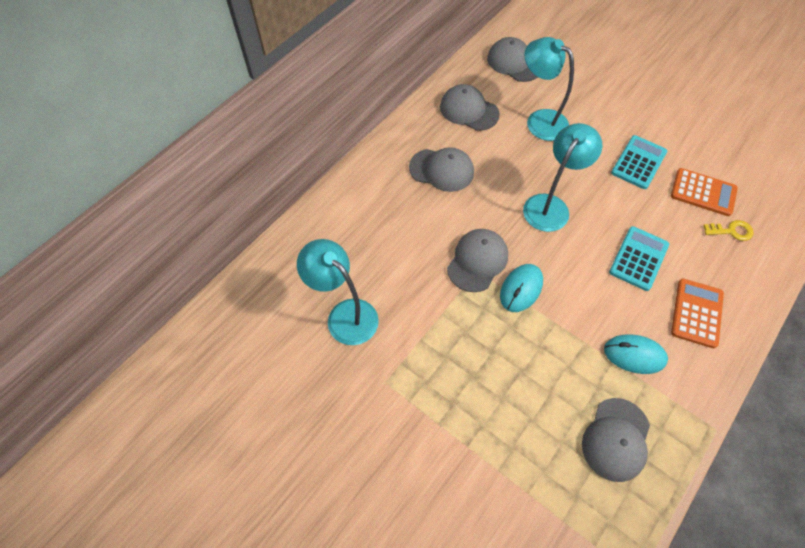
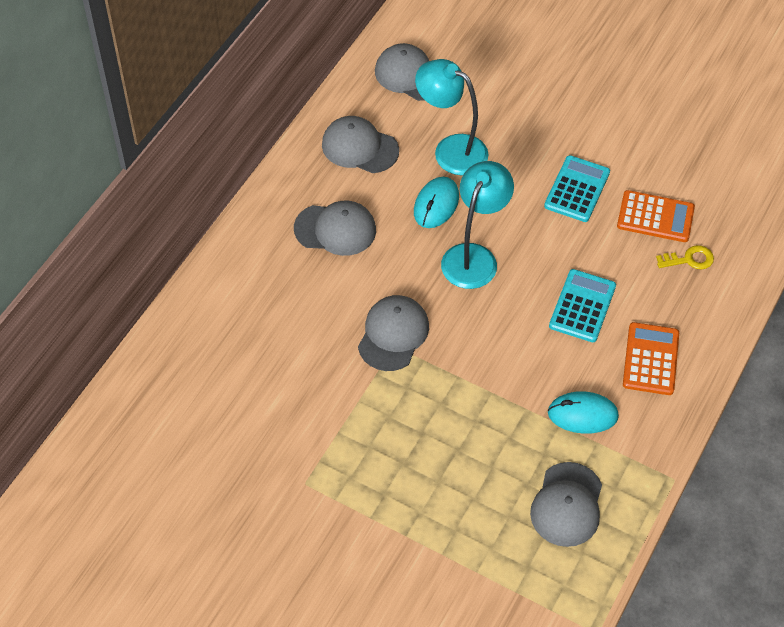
camera: 10 degrees left, 5 degrees down
(344, 314) = (245, 417): turquoise lamp -> none
(521, 289) = (448, 360): turquoise mouse -> turquoise mouse (436, 205)

